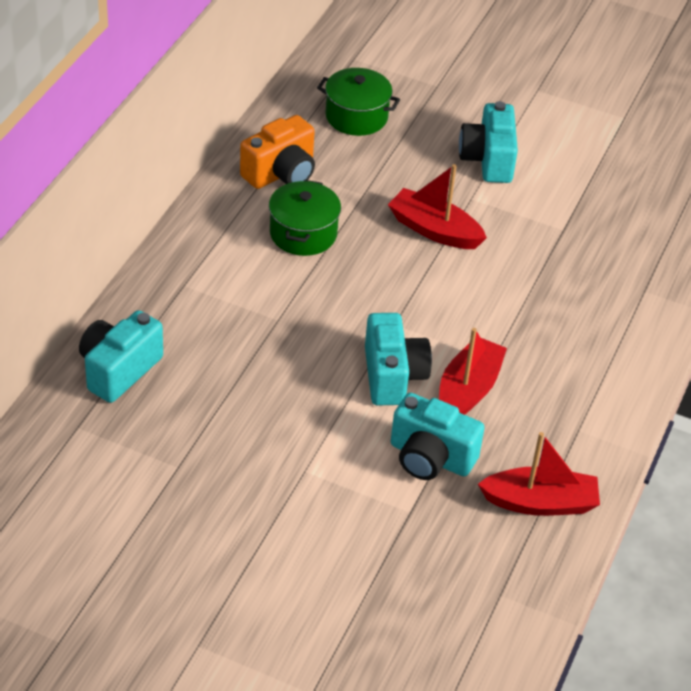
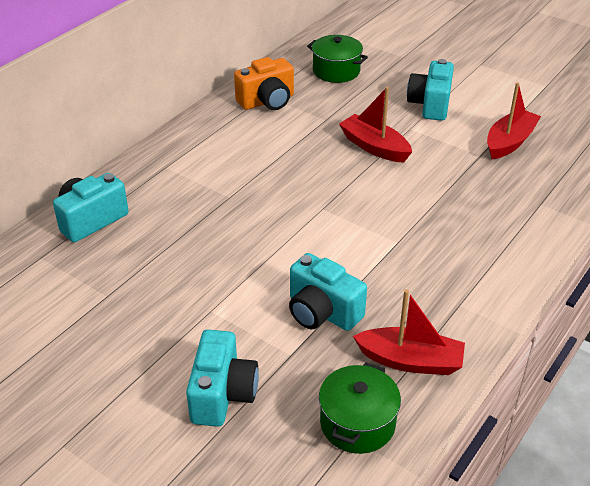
camera: 15 degrees right, 5 degrees down
(303, 233) = (270, 141): green pot -> green pot (357, 423)
(392, 376) = (309, 246): turquoise camera -> turquoise camera (222, 394)
(468, 390) = (370, 263): red boat -> red boat (509, 142)

